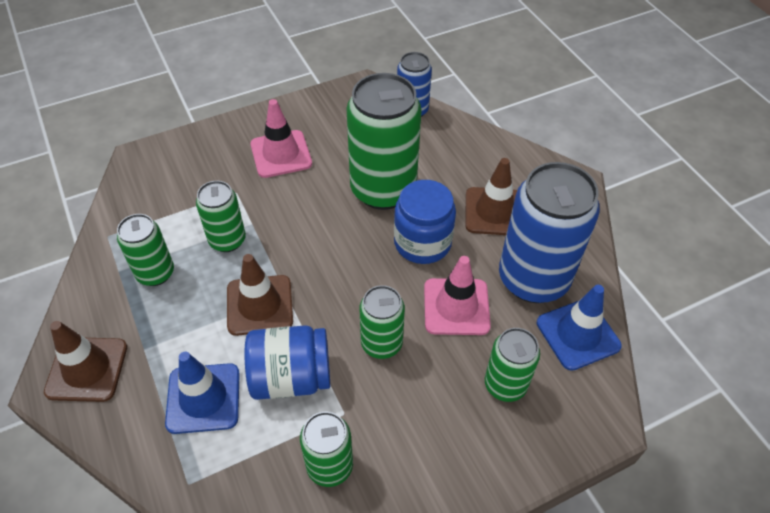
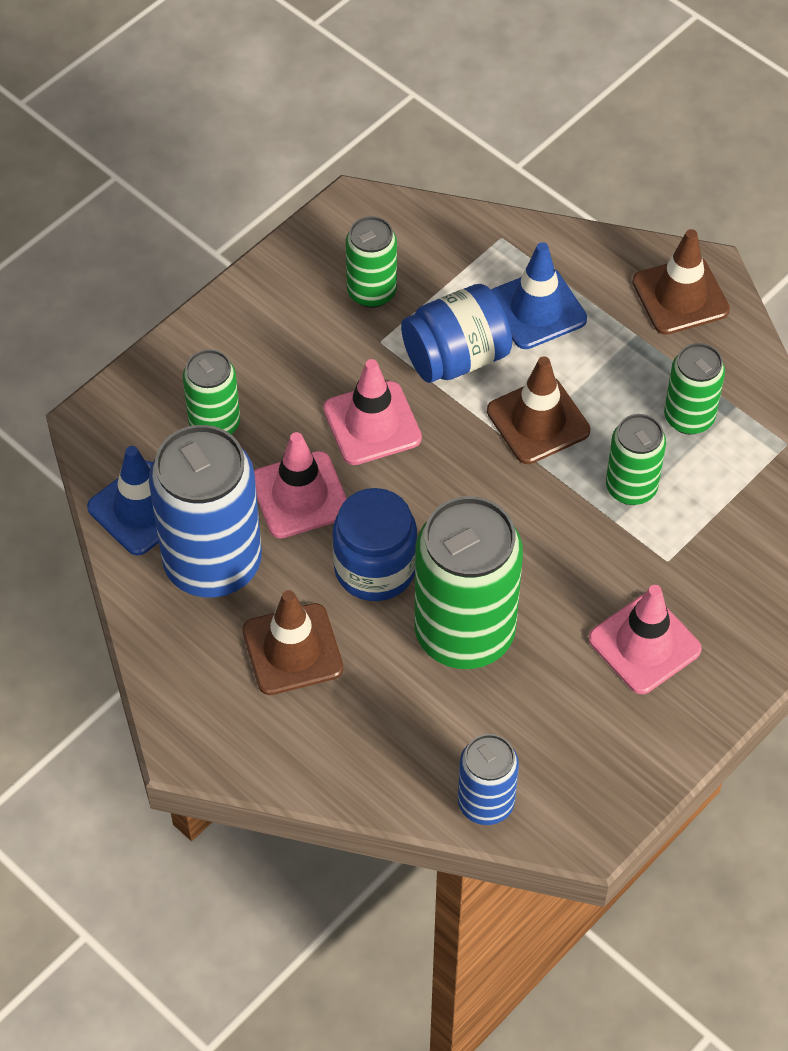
camera: 160 degrees right, 5 degrees up
(381, 343) = (372, 423): green can -> pink traffic cone

